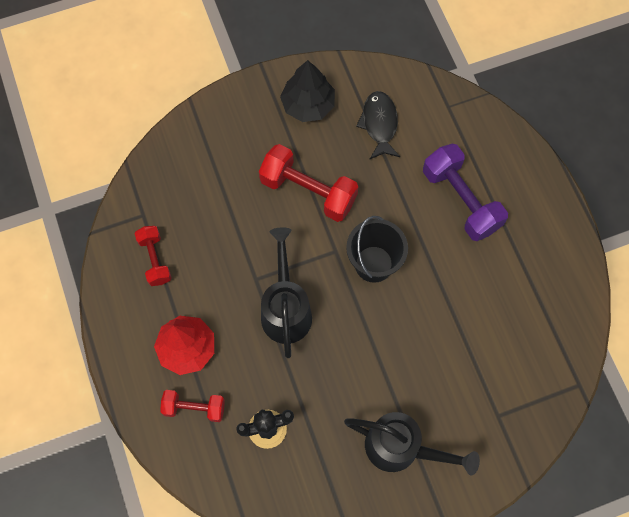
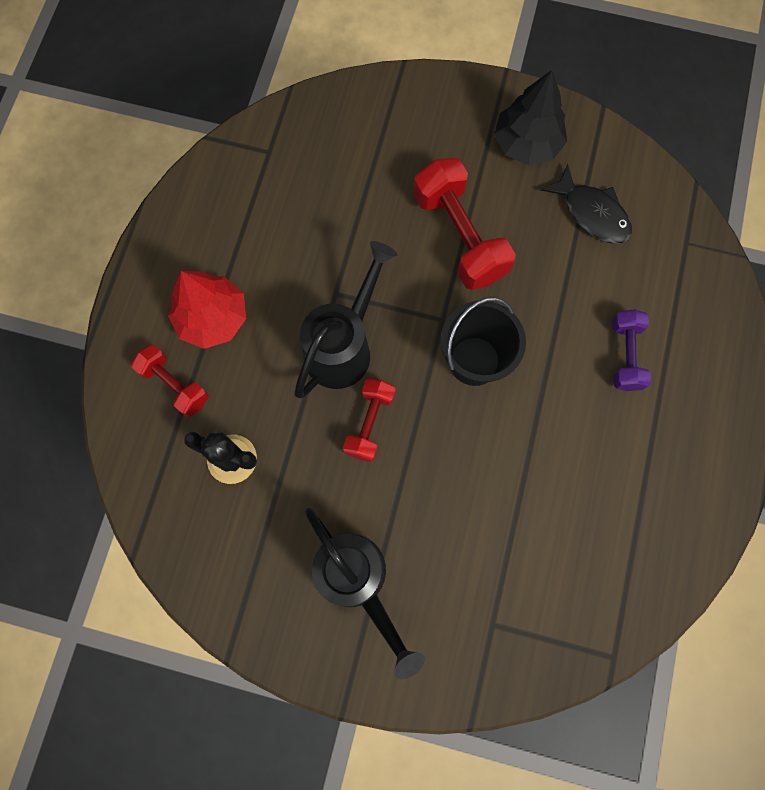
camera: 35 degrees right, 5 degrees up
(155, 260) = (247, 205): red dumbbell -> red dumbbell (369, 423)
(379, 124) = (591, 213): black fish -> black fish turned 105 degrees clockwise
(461, 200) = (625, 355): purple dumbbell -> purple dumbbell, size x0.59

